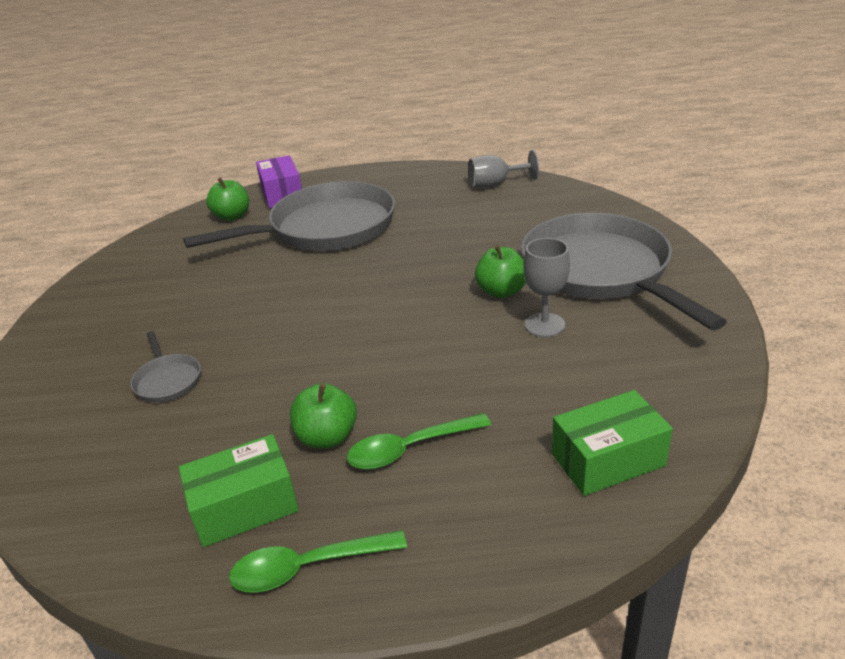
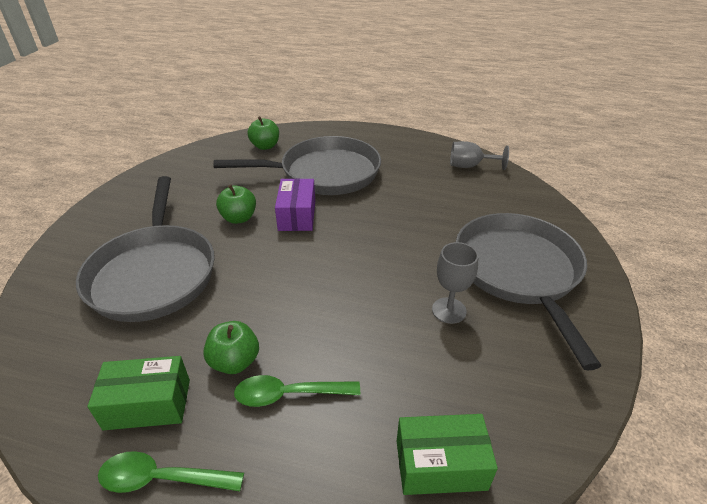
camera: 15 degrees right, 5 degrees up
(167, 380) = (154, 273): grey pan -> grey pan, size x2.47
(282, 194) = (308, 136): purple box -> purple box (297, 215)
(501, 291) = (429, 268): green apple -> green apple (239, 218)

